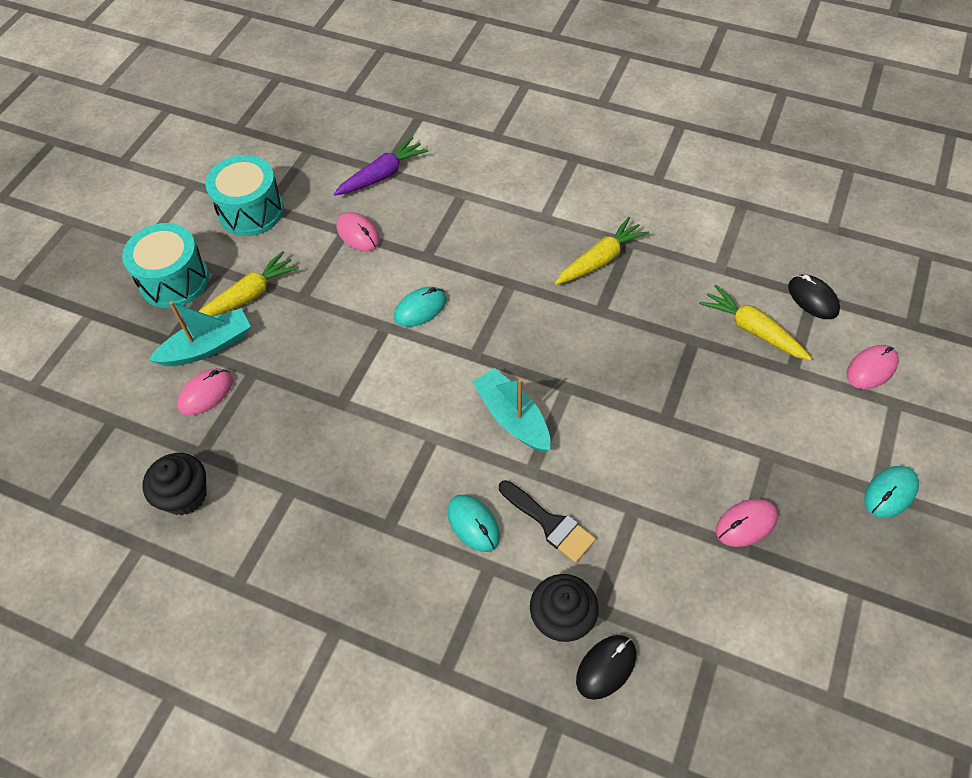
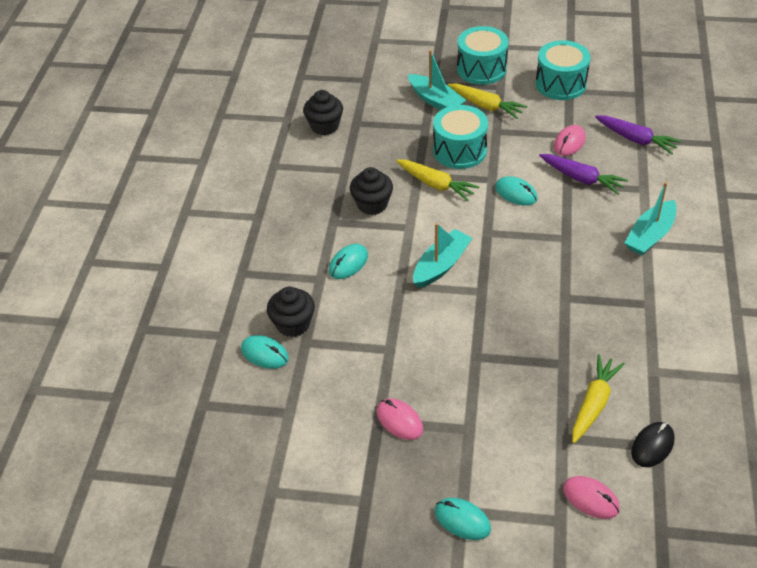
camera: 75 degrees right, 10 degrees down
(206, 393) = (400, 111): pink mouse -> none
(318, 345) = (459, 150): none -> turquoise drum
(374, 470) = (372, 204): none -> black cupcake
(423, 241) = (581, 179): none -> purple carrot
(534, 210) = (650, 235): none -> turquoise boat
(550, 523) = (362, 304): black brush -> none
(600, 259) = (619, 288): yellow carrot -> yellow carrot (436, 185)
(606, 667) = (264, 354): black mouse -> turquoise mouse

